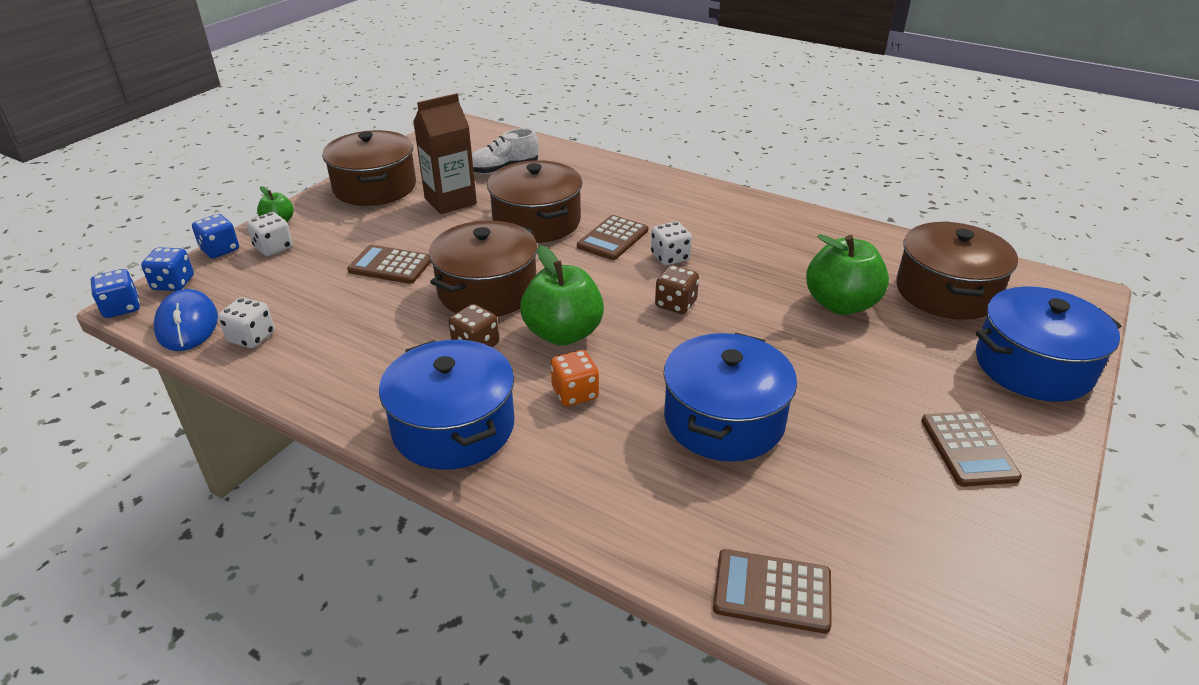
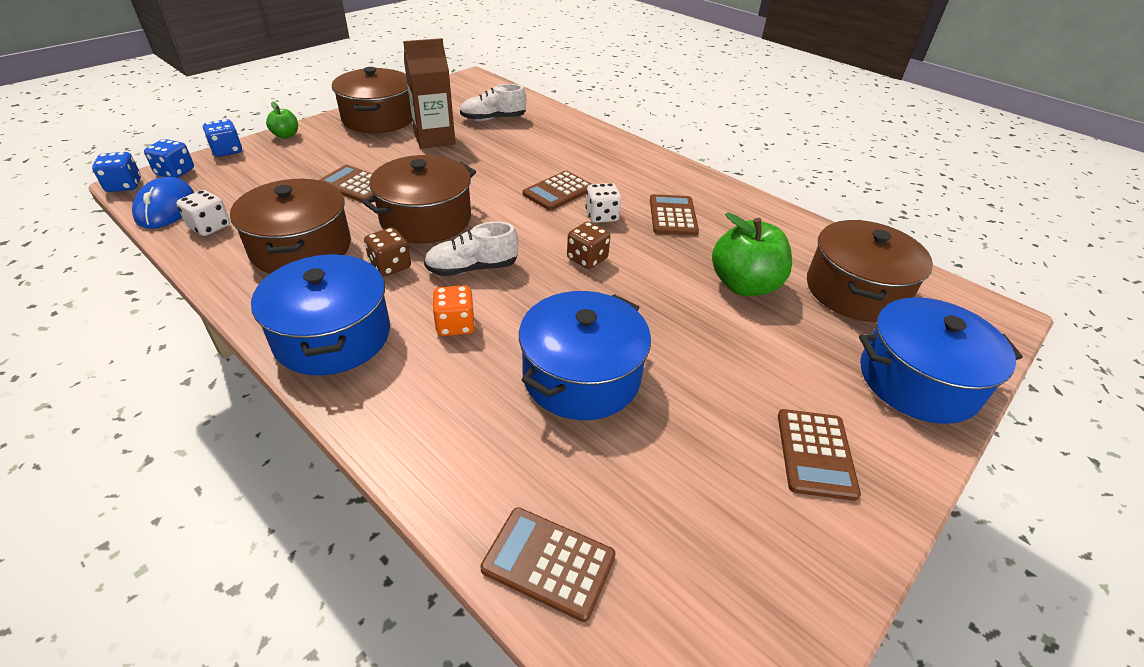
camera: 10 degrees right, 5 degrees up
(274, 248) = (270, 156): white dice -> none
(537, 221) = (499, 167): brown pot -> brown pot (301, 248)
(563, 333) = (472, 268): green apple -> white shoe
(741, 246) = (673, 216): none -> brown calculator

